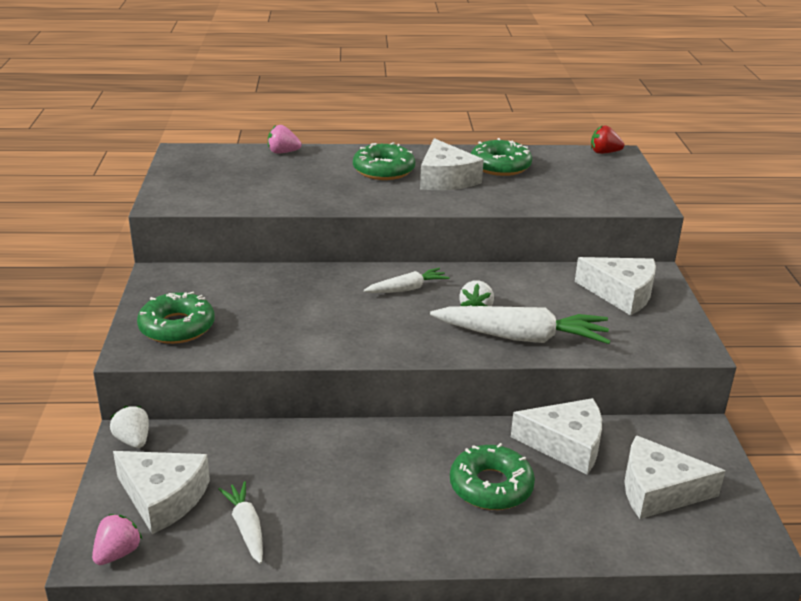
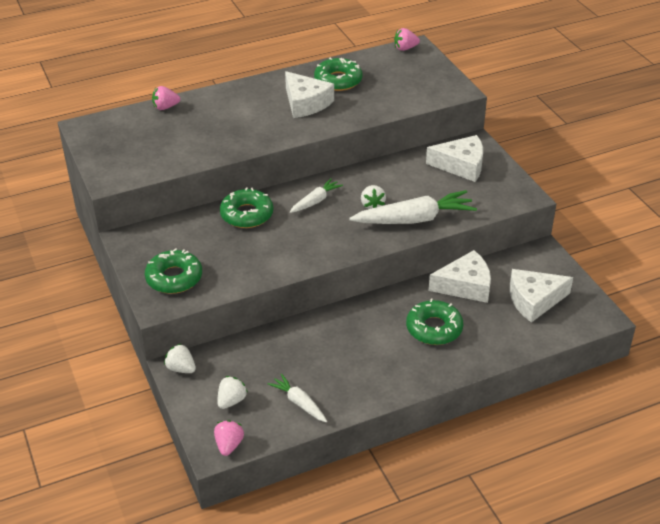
camera: 20 degrees left, 10 degrees up
(163, 498) = (231, 401): white cheese -> white strawberry
(383, 170) = (255, 106): green donut -> green donut (247, 214)
(604, 152) = (405, 48): red strawberry -> pink strawberry

